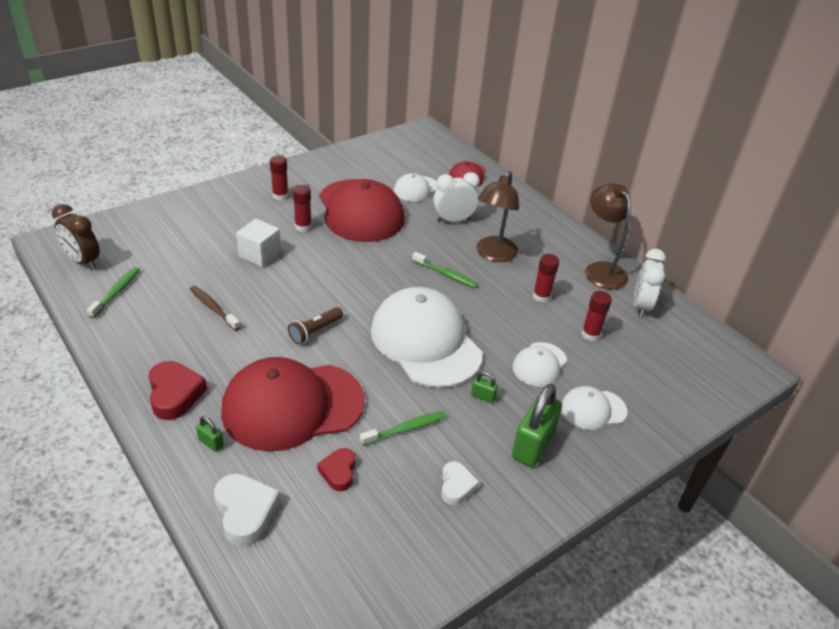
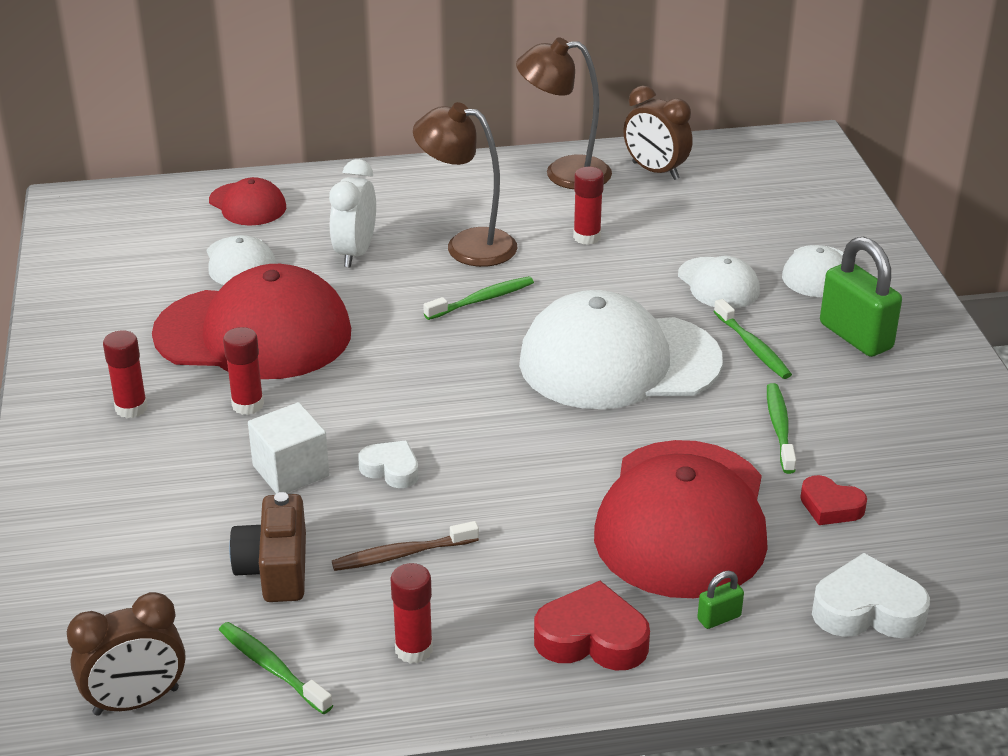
camera: 60 degrees left, 5 degrees down
(185, 272) = (275, 569): none -> brown camera
(315, 331) = (531, 458): brown flashlight -> none
(456, 486) = (896, 415): white heart -> white heart (391, 469)
(483, 396) = (752, 346): green padlock -> green toothbrush
(493, 255) = (467, 245): brown lamp -> brown lamp turned 150 degrees clockwise
(590, 334) = (685, 226): red glue stick -> red glue stick (414, 649)
(641, 306) = (655, 171): white clock -> brown clock

